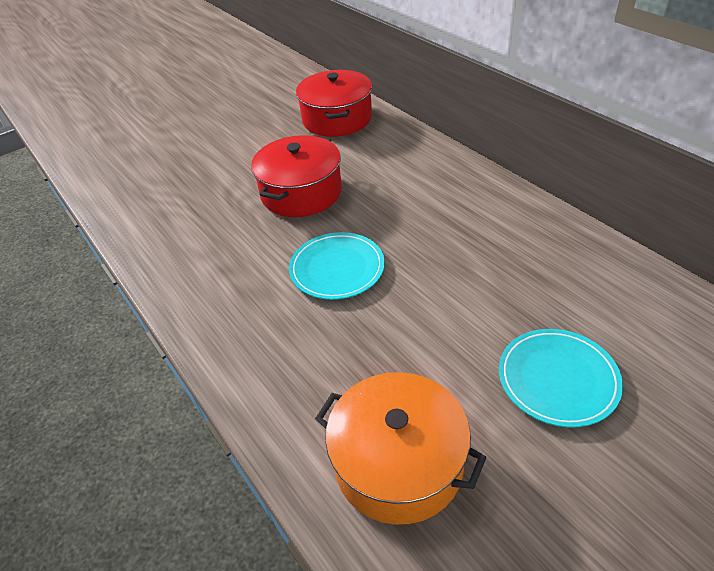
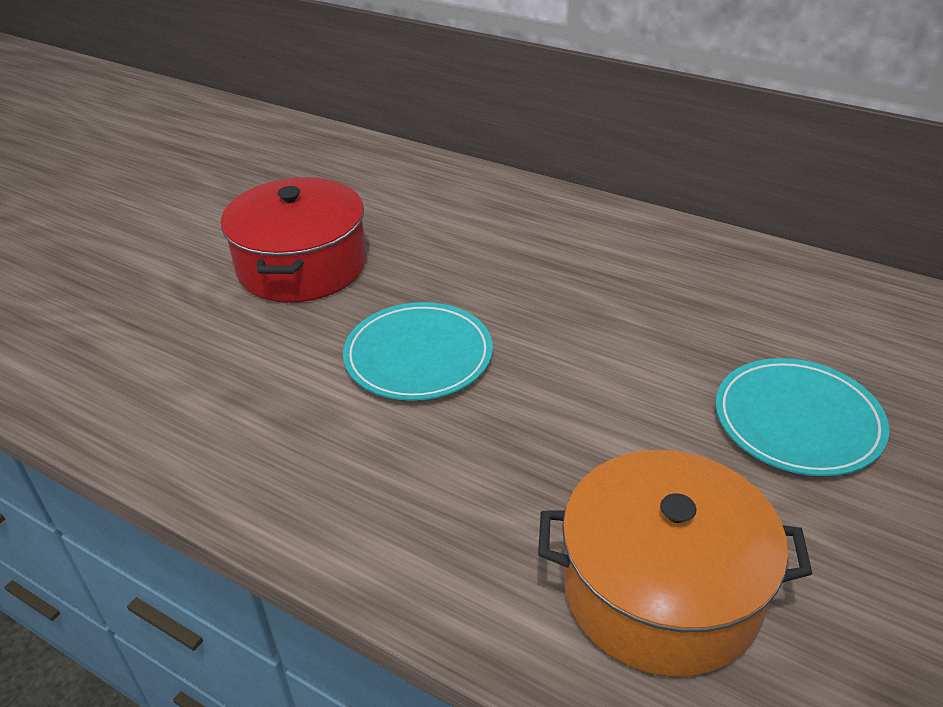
camera: 25 degrees left, 5 degrees down
(337, 119) = (301, 159): red pot -> none

